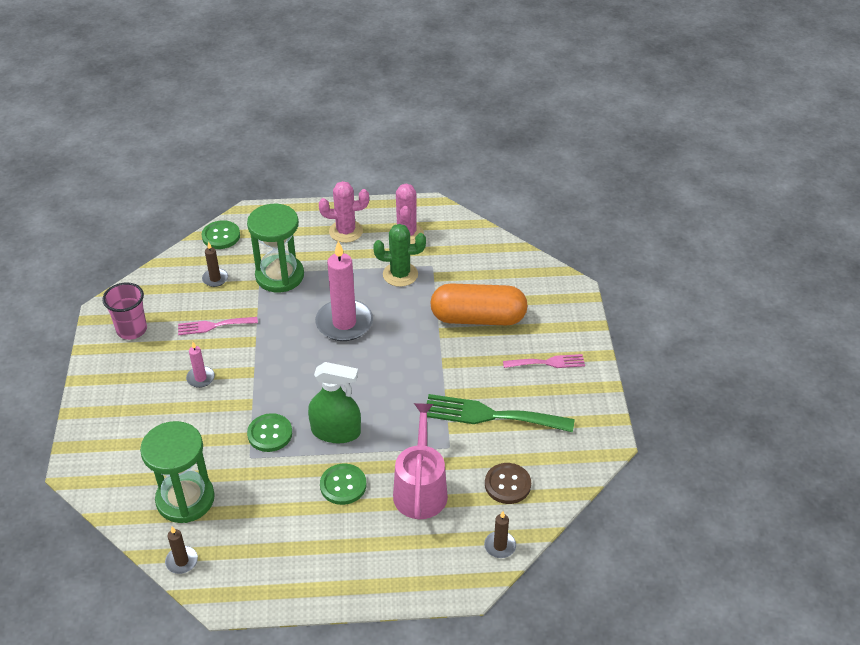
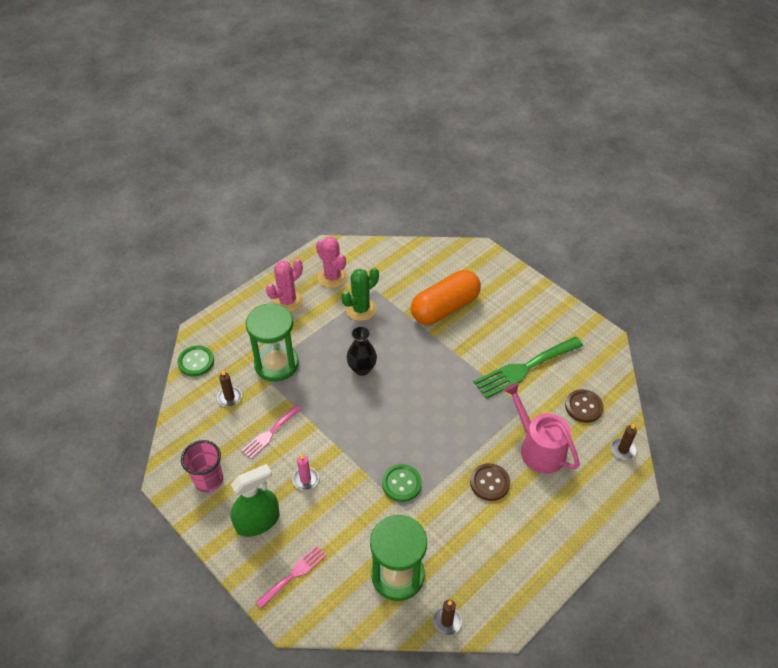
camera: 40 degrees left, 5 degrees up
(336, 431) = (443, 449): green spray bottle -> green spray bottle (257, 521)
(343, 485) = (489, 483): green button -> brown button
(344, 323) = (362, 368): pink candle -> black vase
(548, 362) = (519, 310): pink fork -> pink fork (294, 574)

